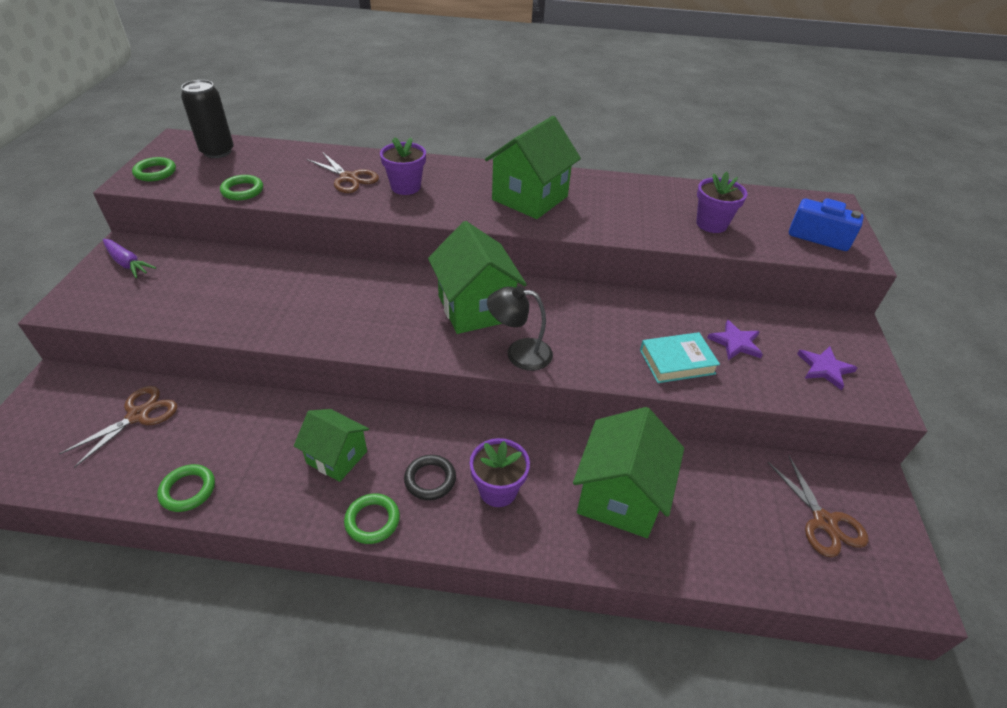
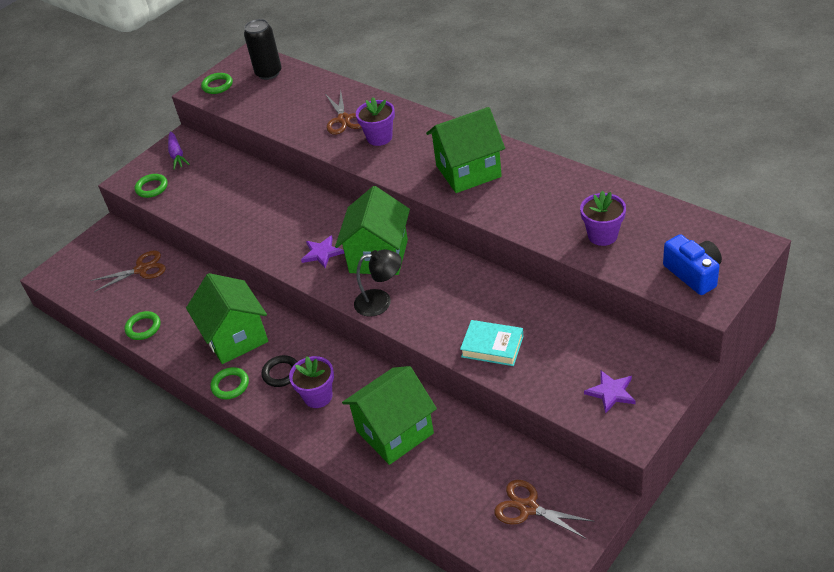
camera: 40 degrees right, 0 degrees up
(242, 191) = (263, 115): green ring -> green ring (152, 188)
(337, 457) = (236, 337): green house -> green house, size x1.60
(519, 353) = (381, 301): black lamp -> black lamp turned 135 degrees clockwise
(735, 342) = (557, 347): purple star -> purple star (322, 253)
(824, 521) = (528, 508): brown scissors -> brown scissors turned 105 degrees clockwise

